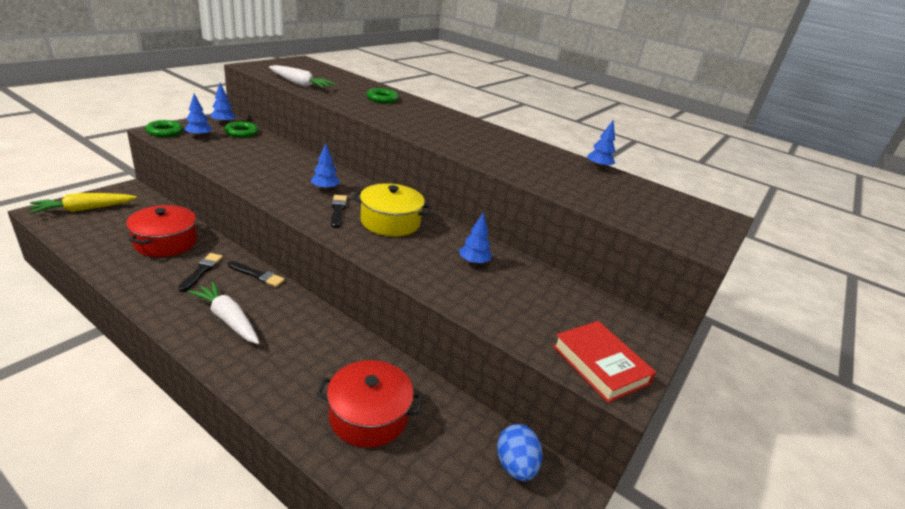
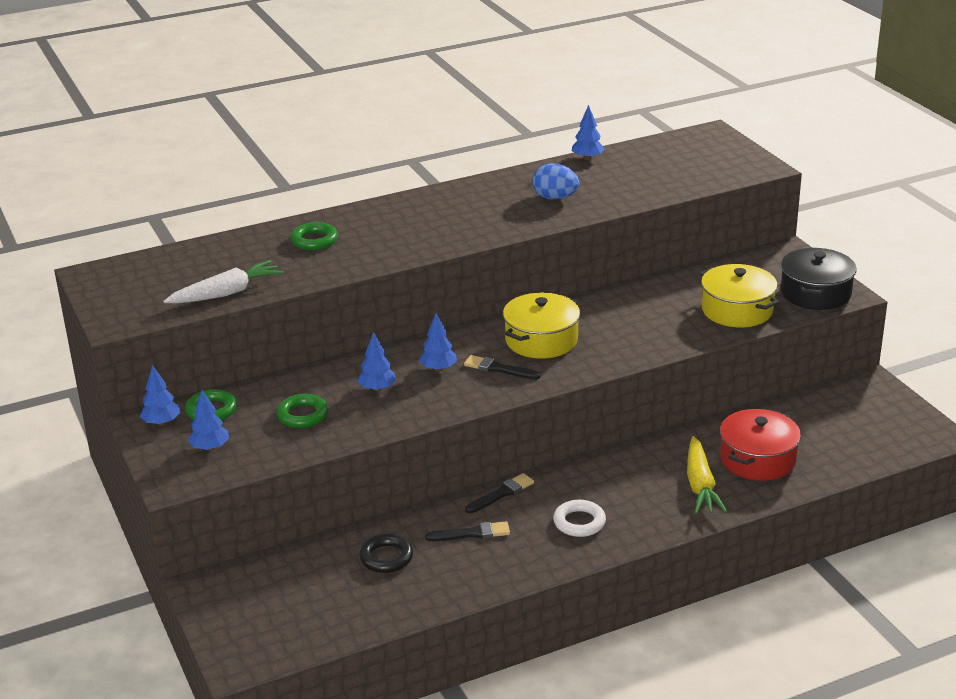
camera: 55 degrees left, 0 degrees up
(84, 209) = (249, 627): yellow carrot -> yellow carrot (700, 485)
(165, 131) = (176, 477): green ring -> green ring (302, 415)
(165, 242) = (386, 557): red pot -> black ring
(201, 271) = (472, 533): black brush -> black brush turned 135 degrees clockwise
(228, 319) = (579, 522): white carrot -> white ring
(473, 262) = (644, 310): blue tree -> blue tree (377, 388)
(515, 466) = (840, 400): blue egg -> blue egg (555, 198)
(518, 314) = (737, 310): none -> yellow pot
(600, 365) = (815, 293): red book -> black pot

